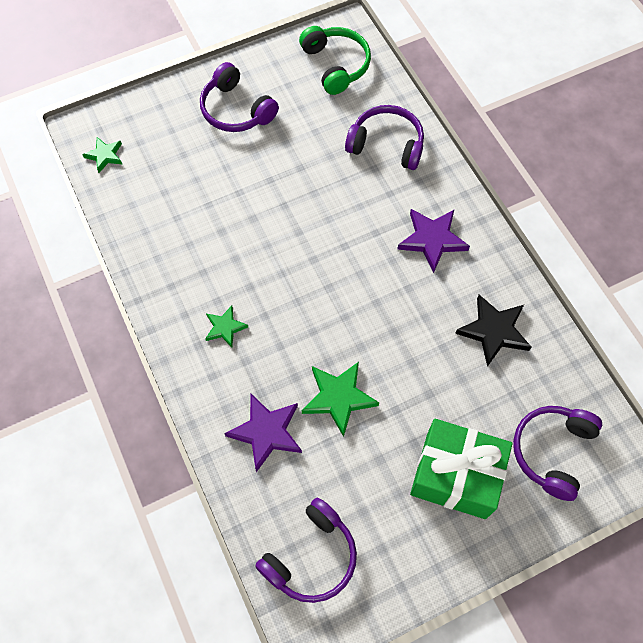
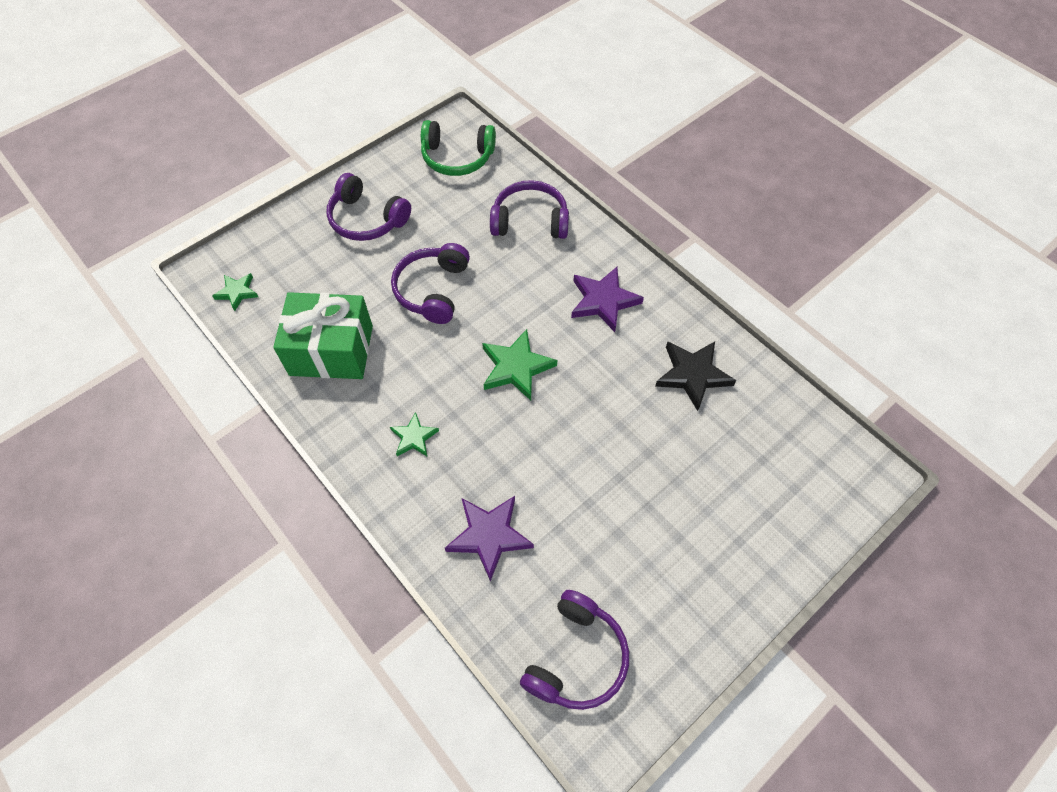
camera: 15 degrees left, 5 degrees down
(336, 65) = (457, 157): green headphones -> green headphones turned 135 degrees clockwise
(338, 398) = (556, 480): green star -> green star (516, 367)
(456, 475) = (701, 529): green gift -> green gift (331, 350)
(552, 451) = (789, 479): purple headphones -> purple headphones (432, 290)

